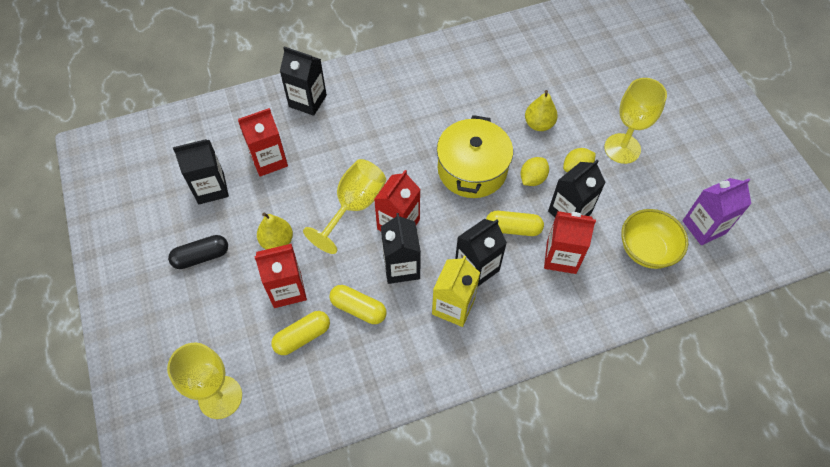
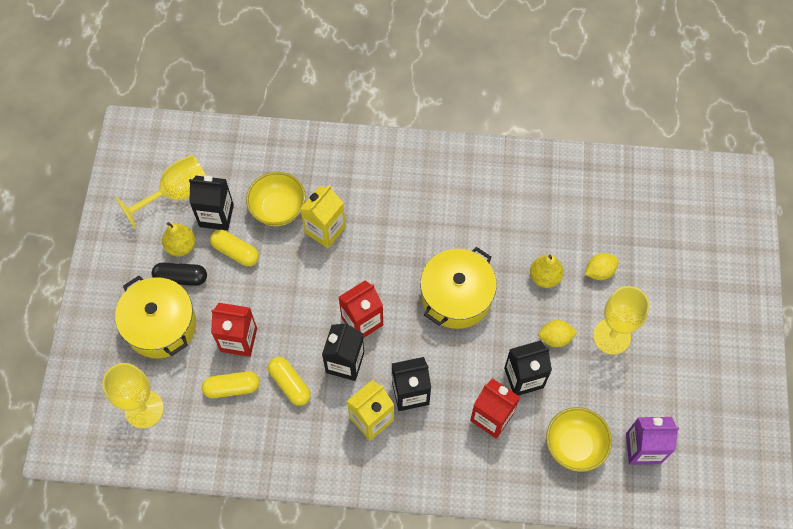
camera: 25 degrees right, 5 degrees up
(201, 309) = (161, 325): none -> yellow pot
(269, 160) = (278, 209): red carton -> yellow bowl
(277, 241) = (250, 291): yellow pear -> yellow pear (181, 246)
(307, 101) = (340, 162): black carton -> none
(322, 161) = (325, 230): none -> yellow carton
(354, 206) = (332, 287): yellow goblet -> yellow goblet (177, 194)
(513, 228) = (463, 370): yellow capsule -> yellow capsule (235, 252)
(532, 179) = (507, 330): yellow lemon -> yellow lemon (599, 271)

